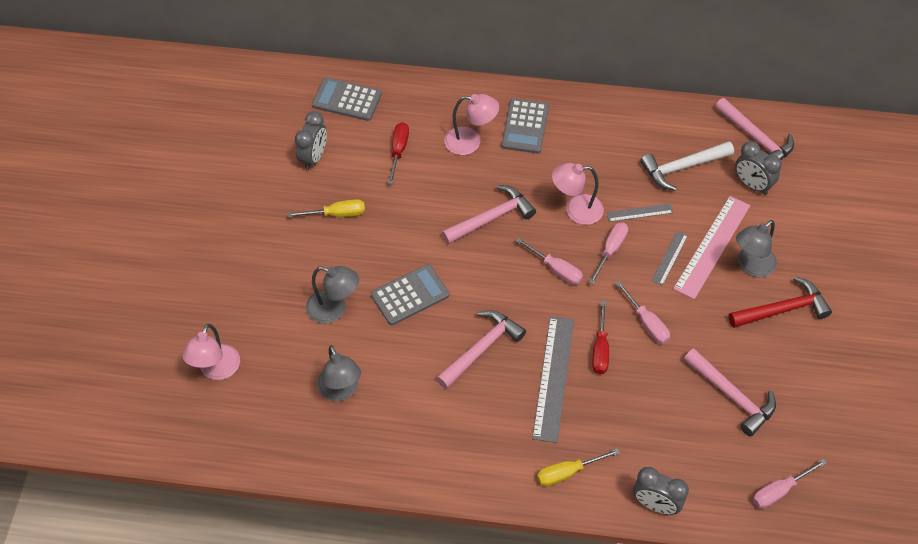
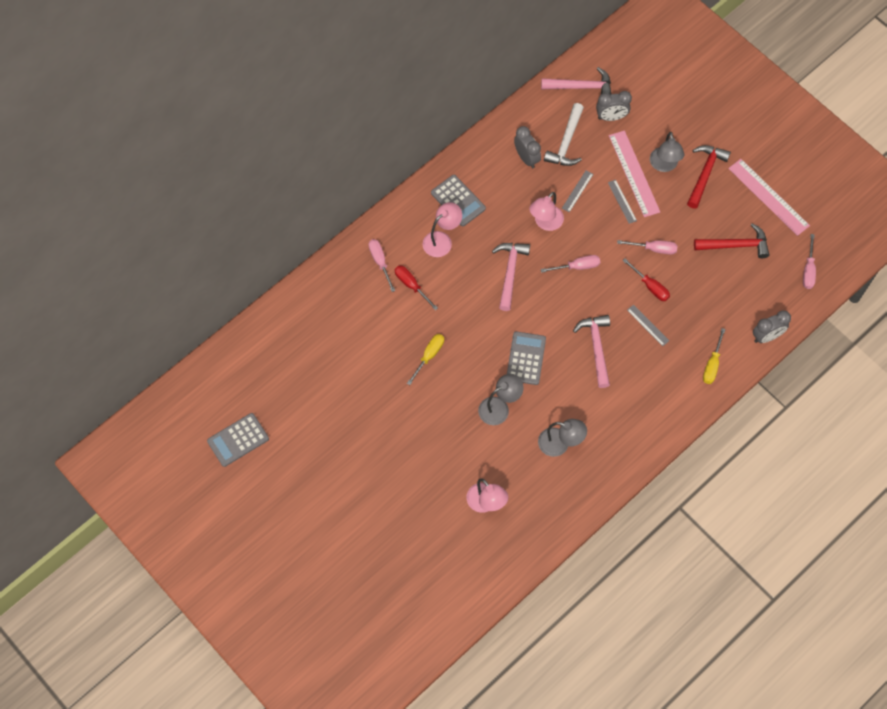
camera: 50 degrees left, 10 degrees up
(313, 158) = (371, 338): grey clock -> grey clock (526, 158)
(347, 100) = (341, 285): grey calculator -> grey calculator (238, 440)
(553, 378) = (648, 325): grey ruler -> grey ruler, size x0.51
(610, 251) = (590, 228): pink screwdriver -> pink screwdriver (380, 262)
(732, 396) = (735, 245): pink hammer -> red hammer
(823, 388) = (768, 197): none -> pink ruler

